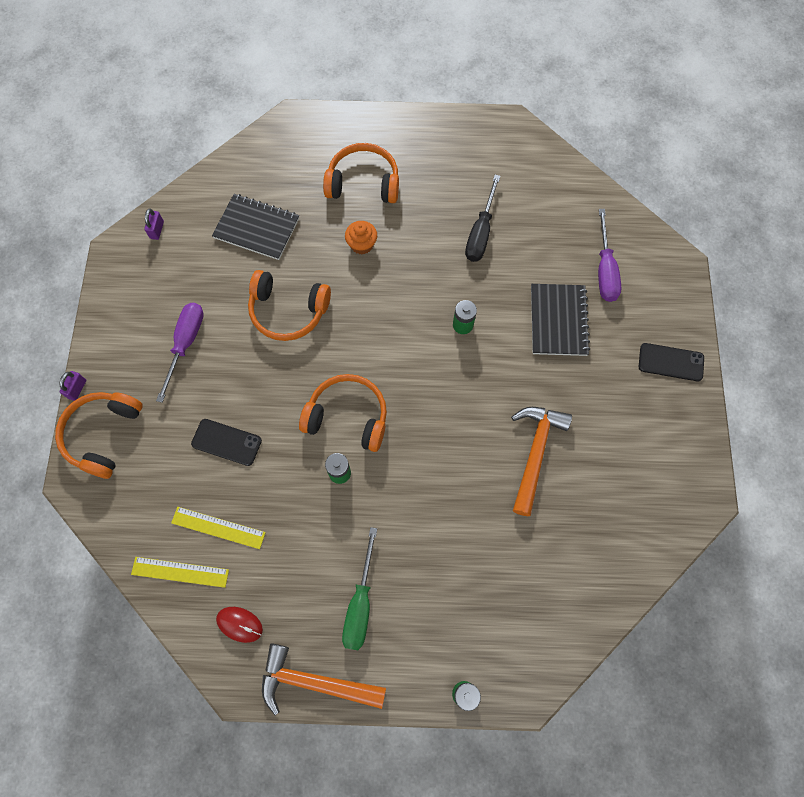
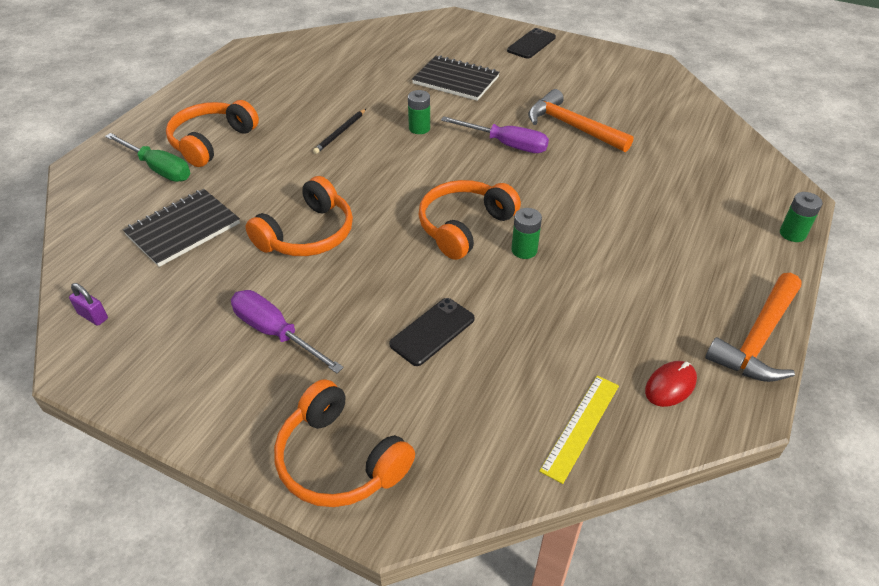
camera: 65 degrees left, 25 degrees down
(77, 389) = (247, 473): purple padlock -> none
(218, 527) = (538, 371): yellow ruler -> none
(360, 603) = (678, 277): green screwdriver -> green screwdriver (158, 169)
(362, 244) = (279, 162): orange cupcake -> none
(423, 267) = (340, 133): none -> black pencil
(480, 232) = (335, 93): black screwdriver -> none
(604, 270) = (428, 47): purple screwdriver -> purple screwdriver (506, 144)

